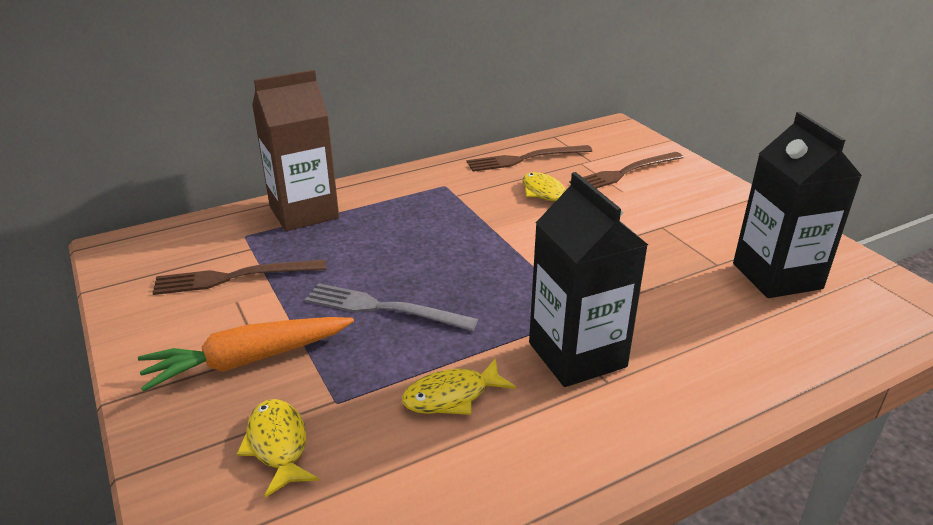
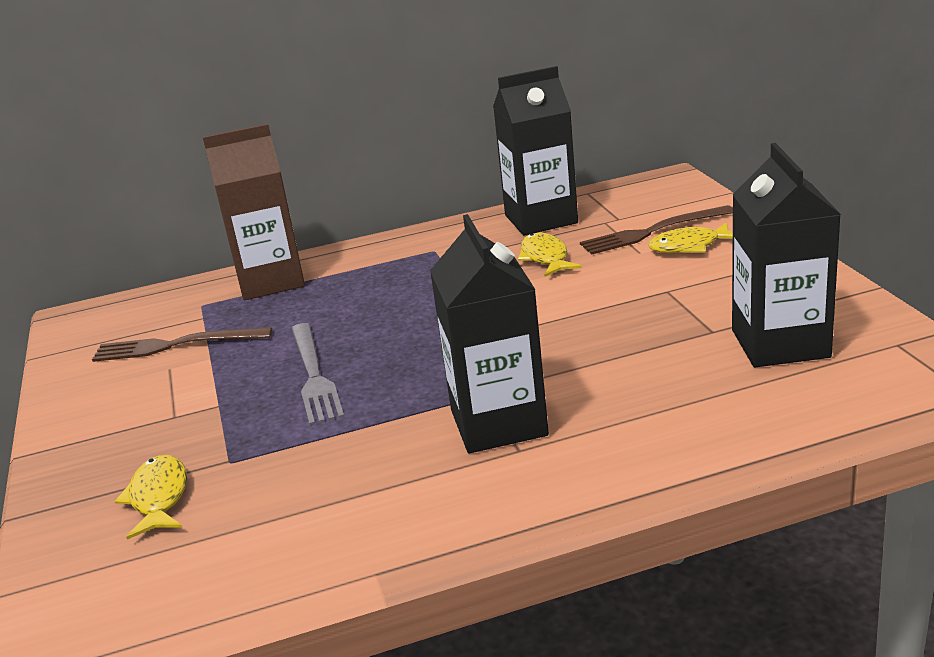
camera: 15 degrees right, 5 degrees down
(248, 360) = (160, 422): orange carrot -> none
(384, 308) = (314, 375): grey fork -> grey fork turned 135 degrees counterclockwise
(452, 396) = (346, 459): yellow fish -> yellow fish (689, 246)
(525, 159) = (541, 219): brown fork -> black carton

